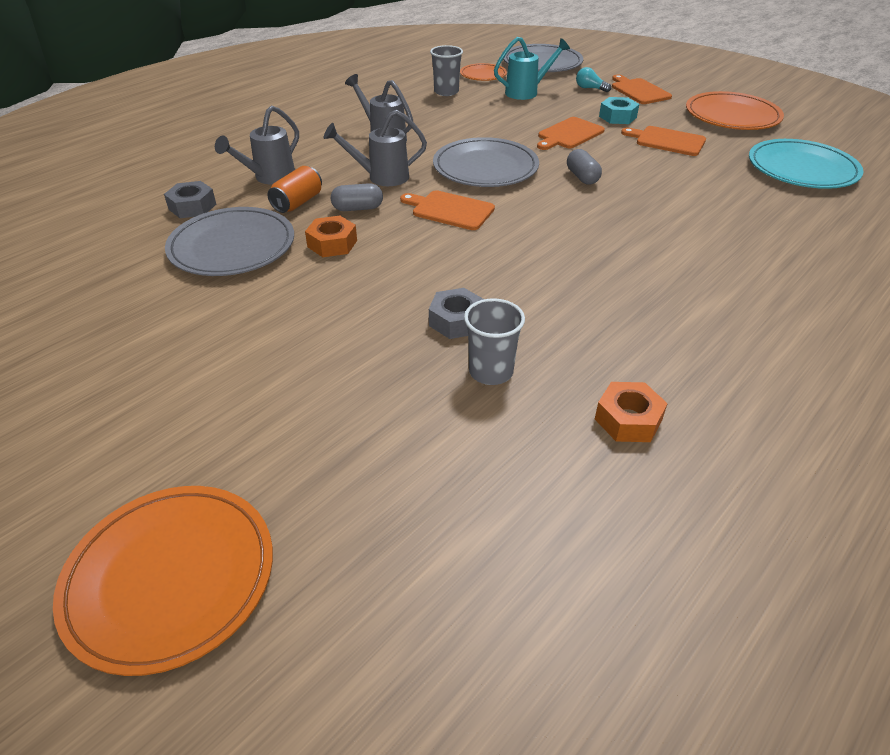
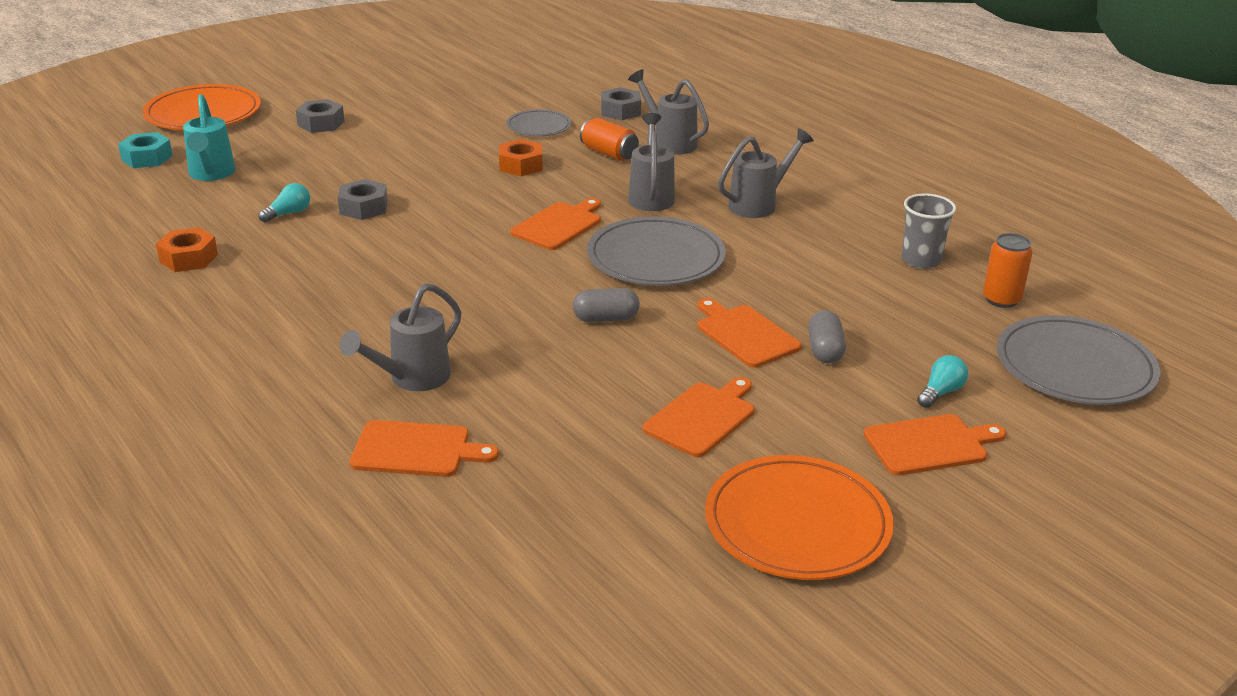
camera: 100 degrees right, 10 degrees down
(219, 415) = (321, 123): none -> grey nut
(232, 246) = (539, 126): grey plate -> grey plate, size x0.57
(358, 208) = (584, 180): grey capsule -> grey capsule (825, 350)
(483, 75) = (1001, 299): orange plate -> orange can
(491, 371) = (288, 213): grey cup -> turquoise light bulb
(527, 92) = (921, 327): turquoise watering can -> turquoise watering can (211, 175)
(617, 117) = (807, 392): turquoise nut -> turquoise nut (147, 158)
(717, 237) = (411, 379): none -> grey watering can
(788, 221) = (416, 450): none -> orange cutting board
(802, 169) = (561, 527): turquoise plate -> none

